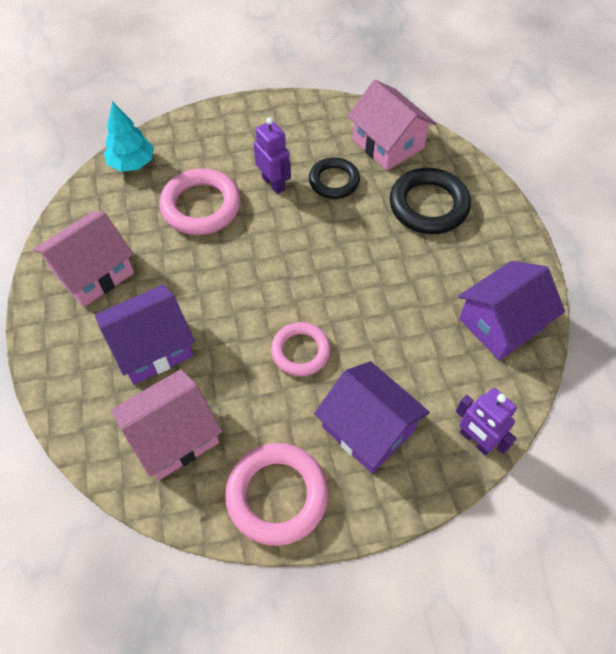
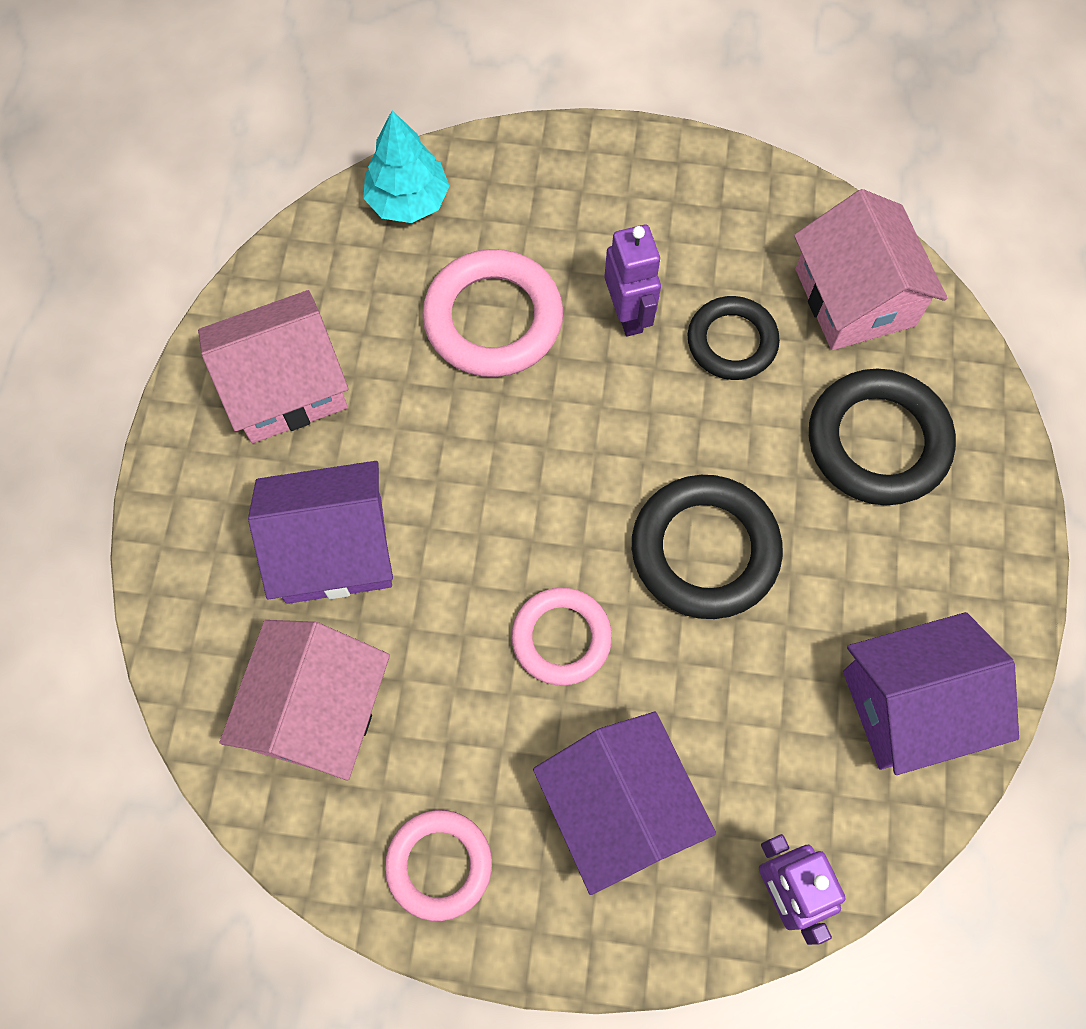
camera: 20 degrees right, 10 degrees up
(173, 436) = (318, 711): pink house -> pink house turned 60 degrees counterclockwise
(277, 495) = (439, 865): pink ring -> pink ring, size x0.65
(361, 283) = (705, 550): none -> black ring

